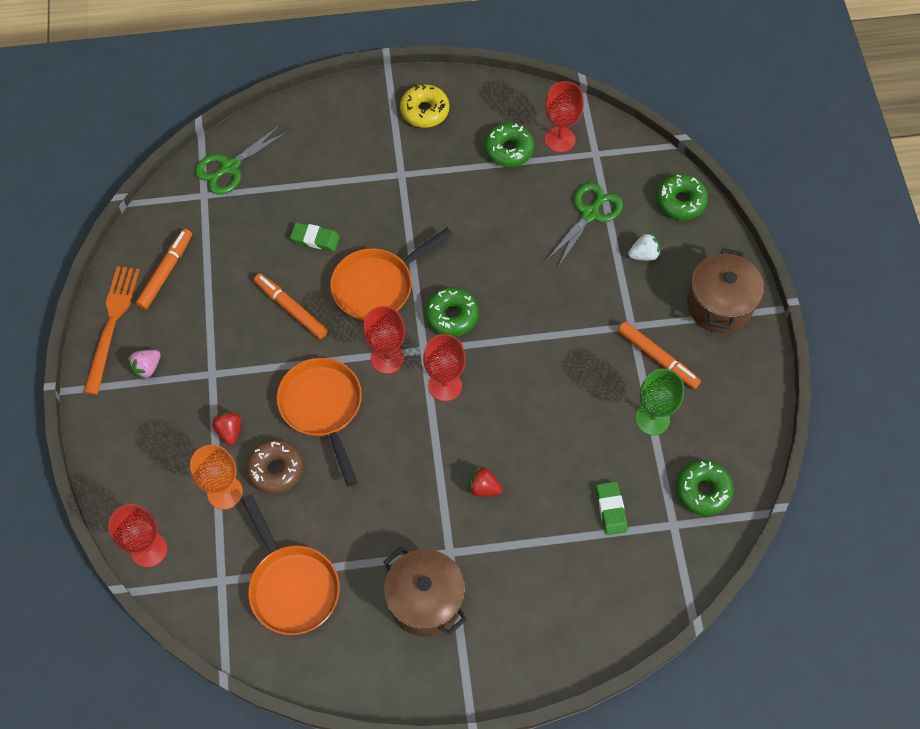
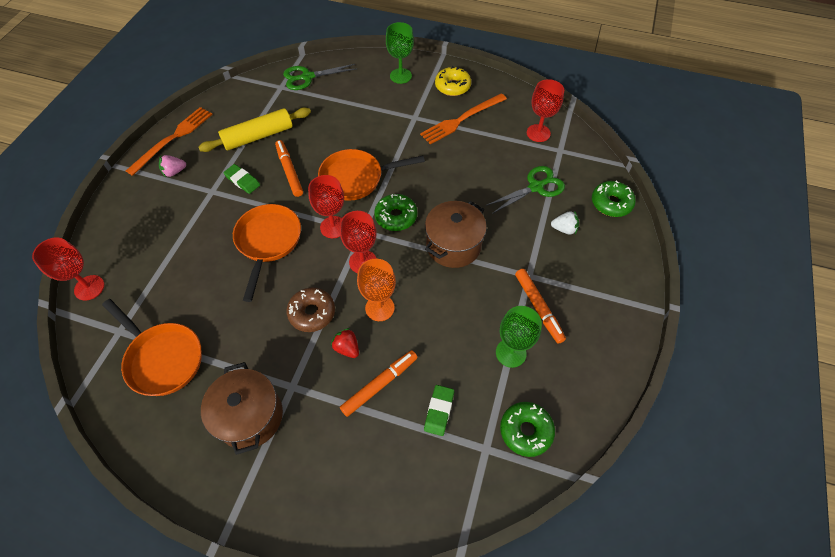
camera: 25 degrees right, 5 degrees down
(166, 272) = (227, 121): orange marker -> orange marker (380, 384)
(221, 277) = (258, 136): none -> yellow rolling pin
(225, 492) = (165, 271): orange goblet -> orange goblet (379, 308)
(229, 431) = (197, 232): red strawberry -> none
(276, 469) = (209, 270): brown donut -> brown donut (312, 313)
(292, 586) = (162, 358): orange pan -> orange pan turned 45 degrees counterclockwise
(315, 239) = (333, 135): green eraser -> green eraser (242, 181)
(351, 120) = (400, 76): none -> green goblet
(460, 155) = (461, 119): none -> orange fork
(508, 150) = (497, 127): green donut -> none
(719, 305) = (609, 287): brown pot -> brown pot (453, 245)

